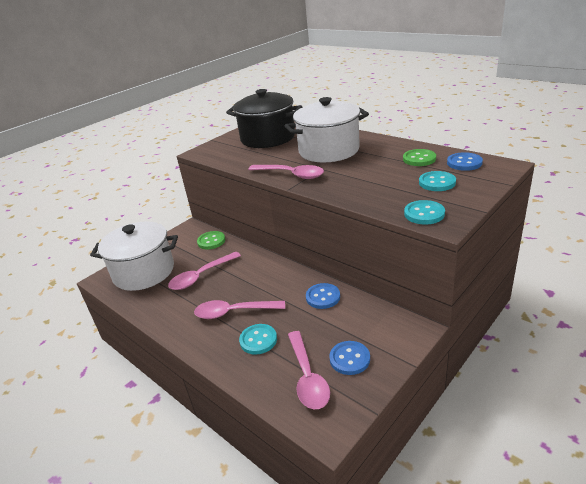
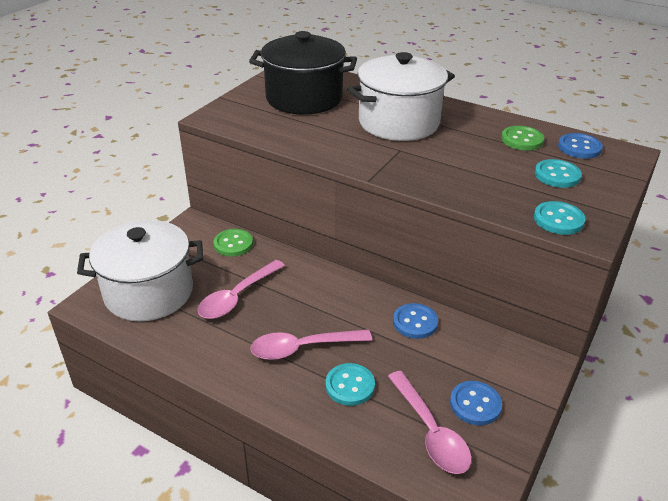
camera: 15 degrees left, 5 degrees up
(291, 175) = (363, 158): pink spoon -> none

